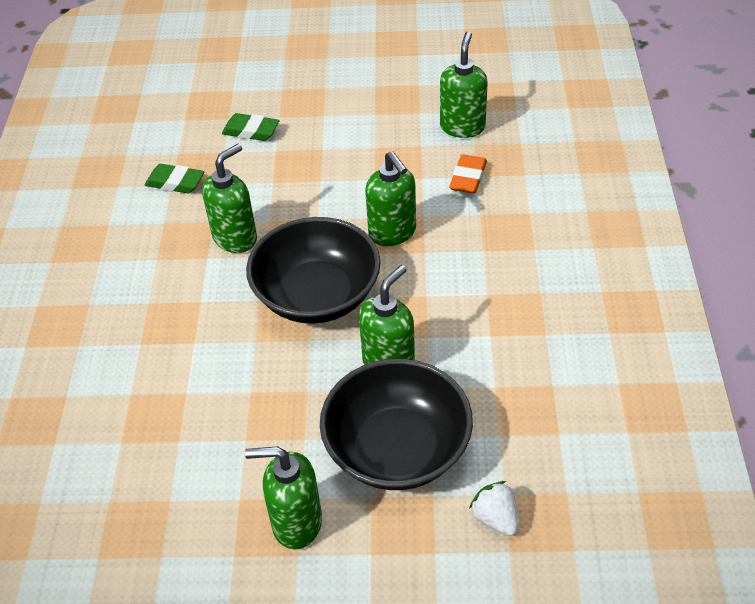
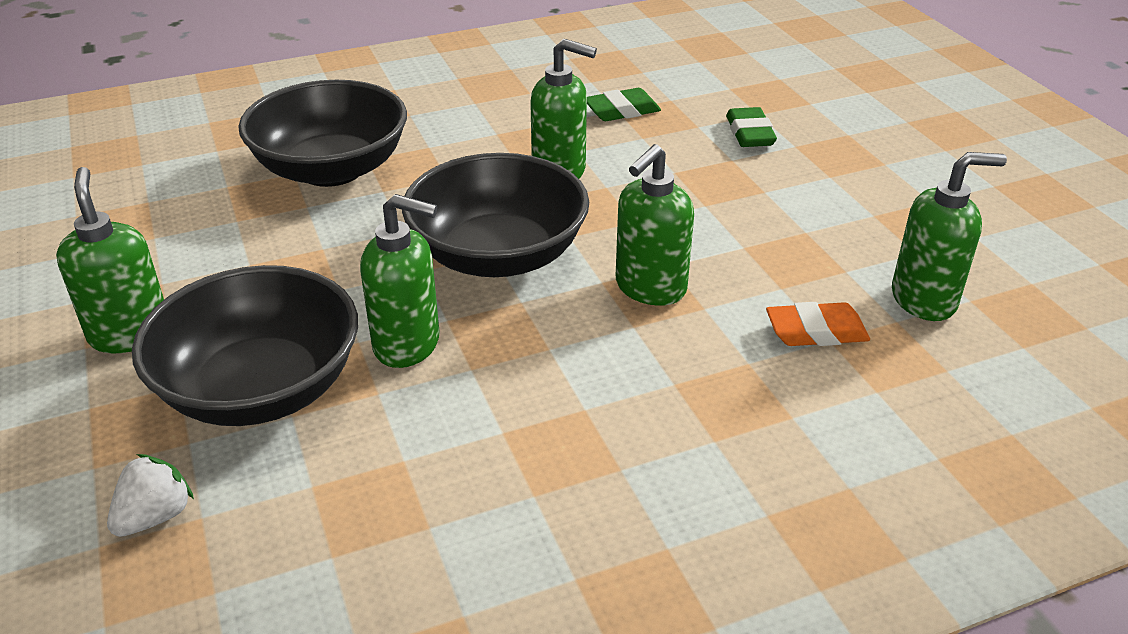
camera: 65 degrees right, 10 degrees down
(142, 368) = (331, 169): none -> black bowl
(175, 183) = (622, 111): green eraser -> green eraser turned 75 degrees clockwise

